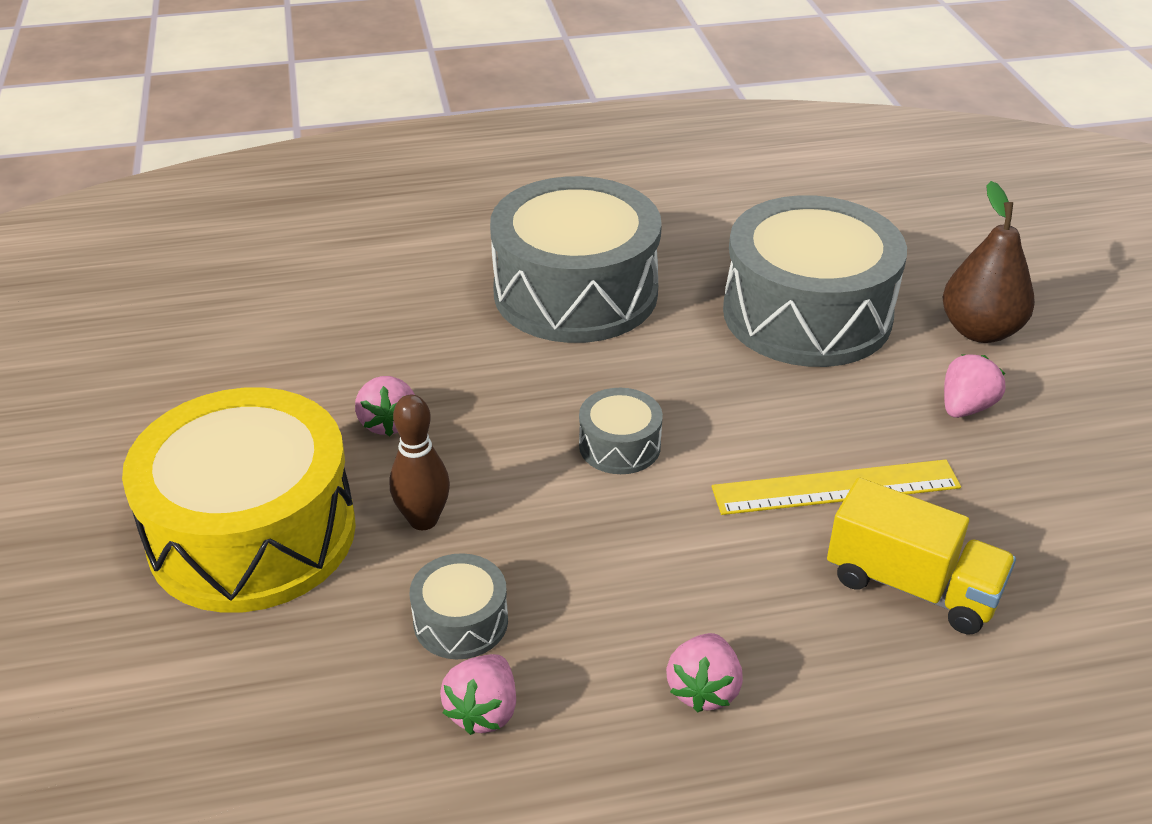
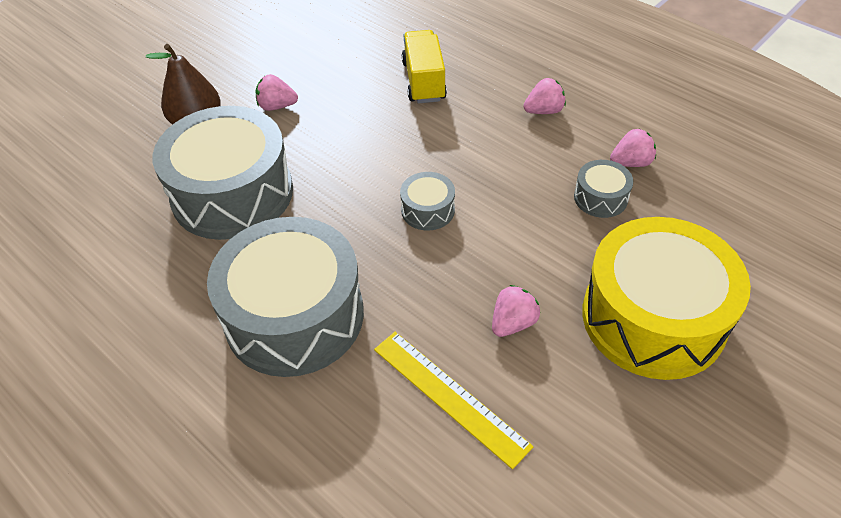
camera: 125 degrees left, 10 degrees up
(423, 520) = (562, 252): brown bowling pin -> none
(836, 488) = (382, 123): yellow ruler -> yellow ruler (450, 396)

